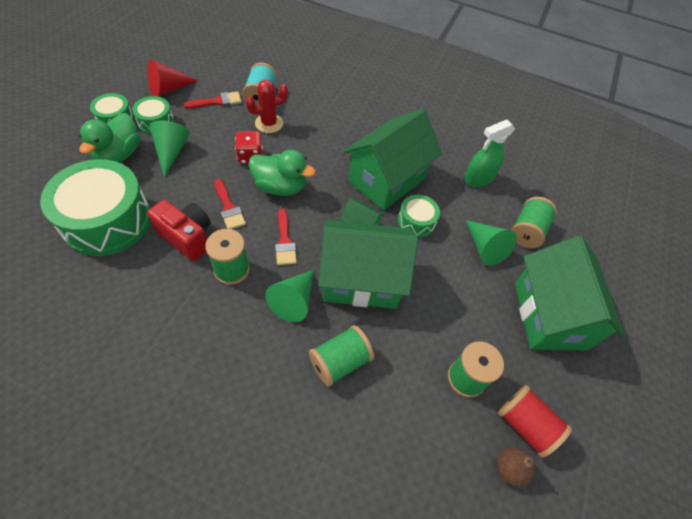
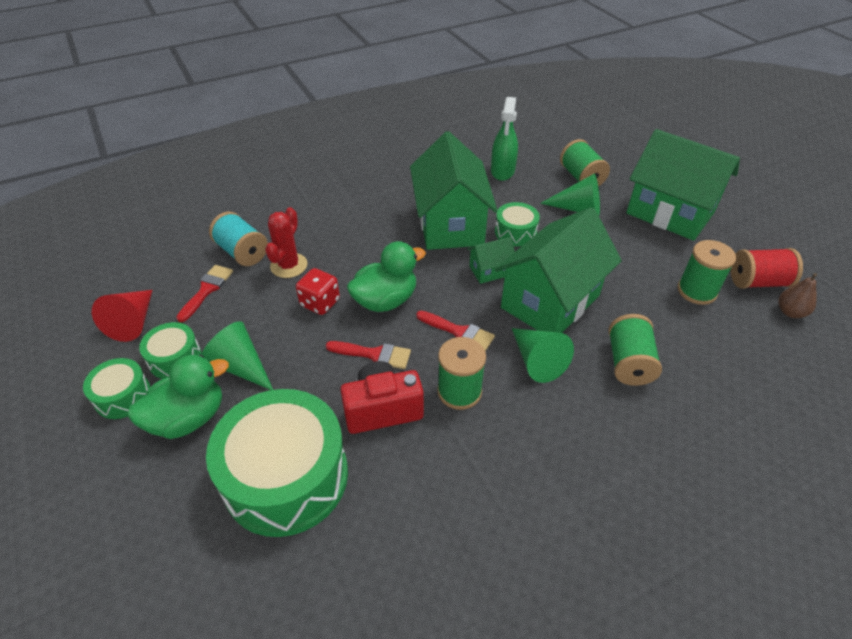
camera: 45 degrees left, 10 degrees down
(119, 154) = (189, 418): green duck -> green duck turned 90 degrees counterclockwise

